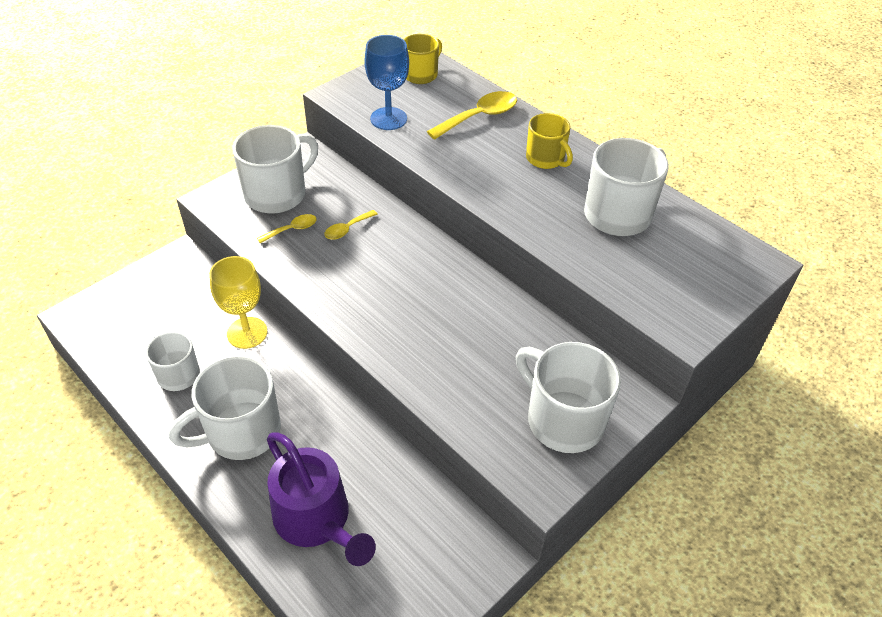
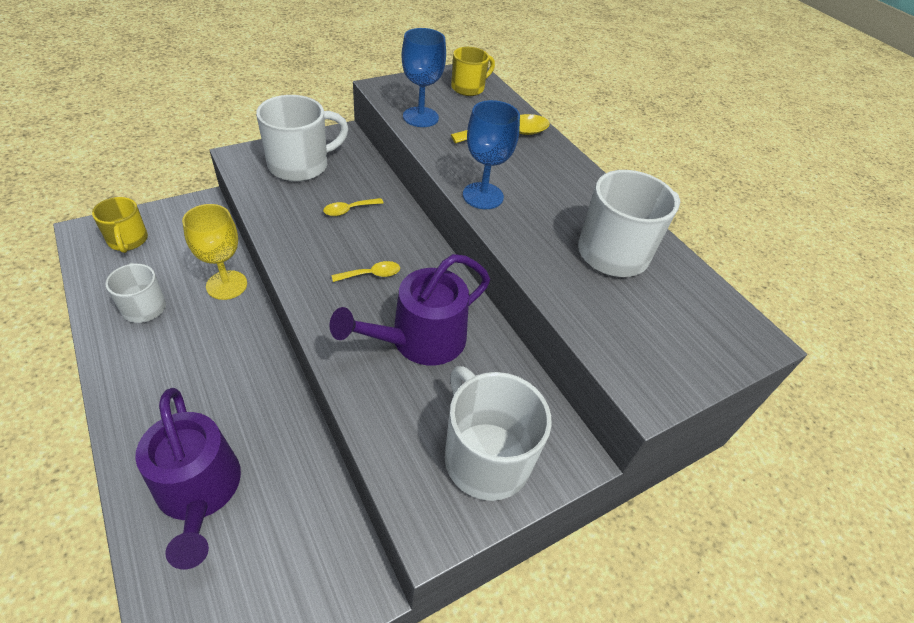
camera: 10 degrees right, 0 degrees up
(241, 432) = (172, 378): white mug -> none
(292, 229) = (298, 198): yellow spoon -> yellow spoon (371, 274)
(468, 336) = (420, 340): none -> purple watering can
(482, 187) = (483, 196): none -> blue goblet
(546, 159) = (558, 184): yellow mug -> yellow mug (128, 240)

